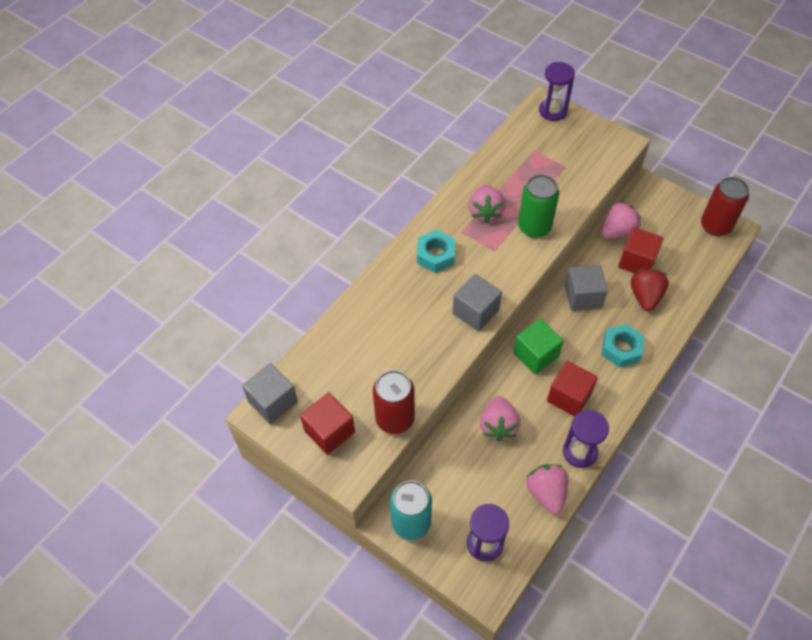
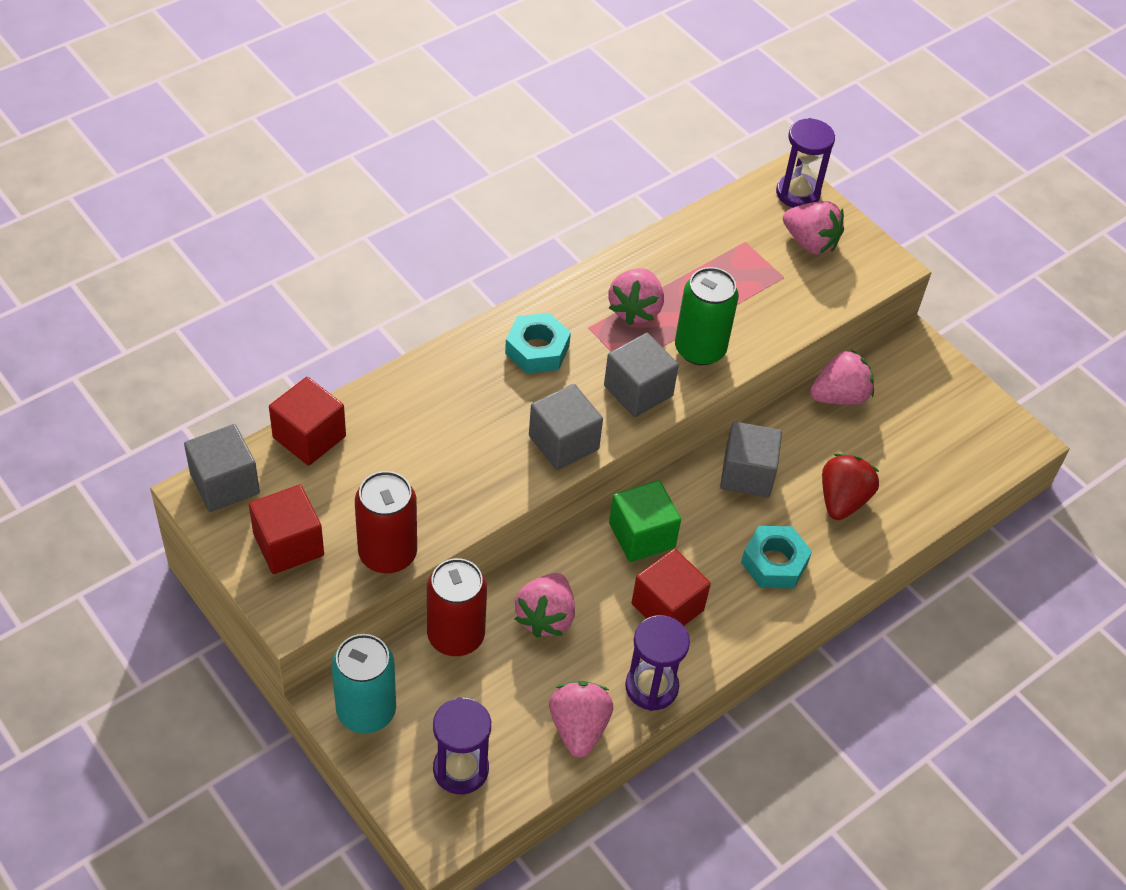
camera: 10 degrees right, 5 degrees down
(507, 264) = (638, 391): none -> grey cube
(572, 140) = (810, 242): none -> pink strawberry
(637, 261) = (851, 447): red cube -> red cube (309, 437)
(715, 226) = (996, 429): red can -> red can (456, 635)

